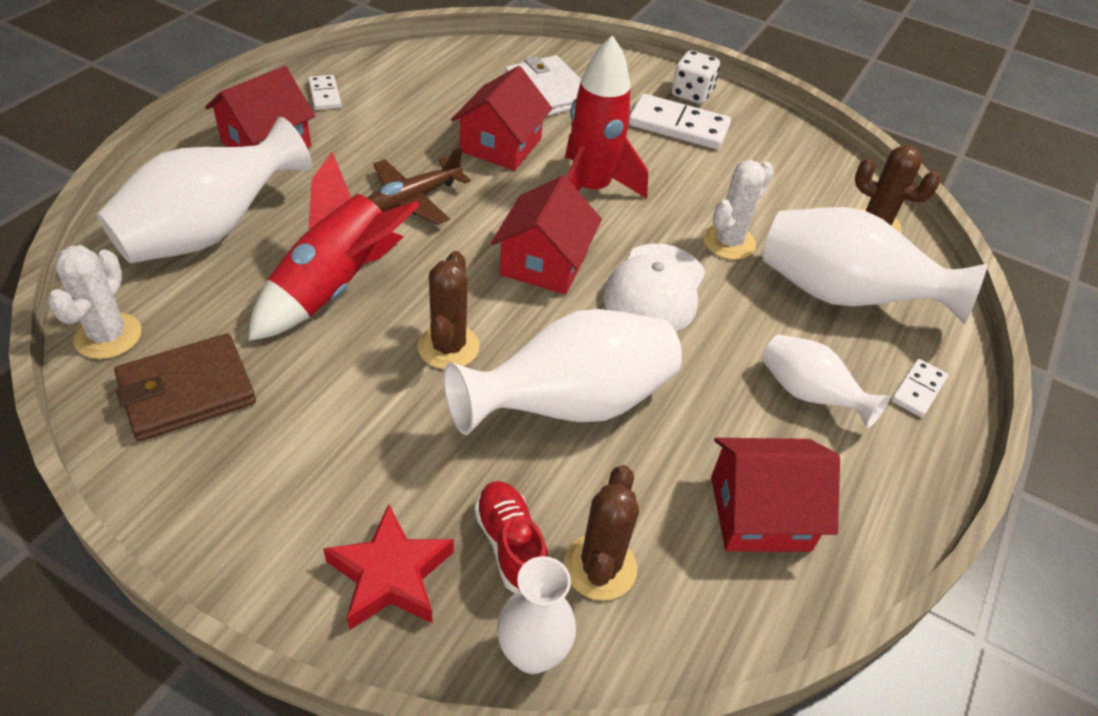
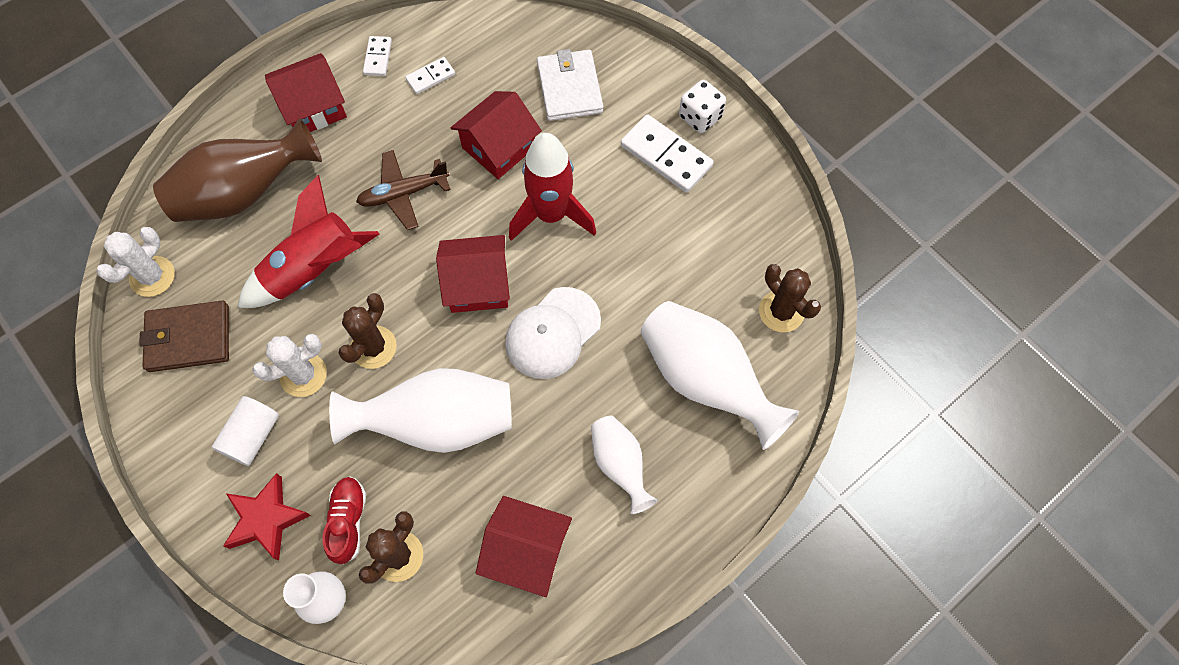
camera: 25 degrees right, 20 degrees up
(209, 232) = (244, 193): white vase -> brown vase
(326, 480) = (252, 436): none -> white cylinder
(544, 263) = (478, 284): red house -> red house turned 45 degrees clockwise
(729, 242) = (639, 299): white cactus -> white cactus (303, 375)
(918, 390) = (710, 485): white domino -> white domino (430, 77)

